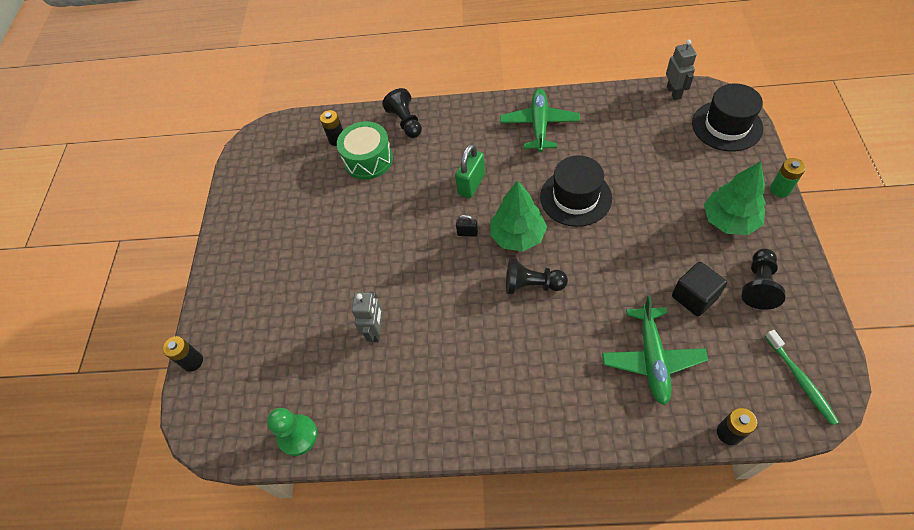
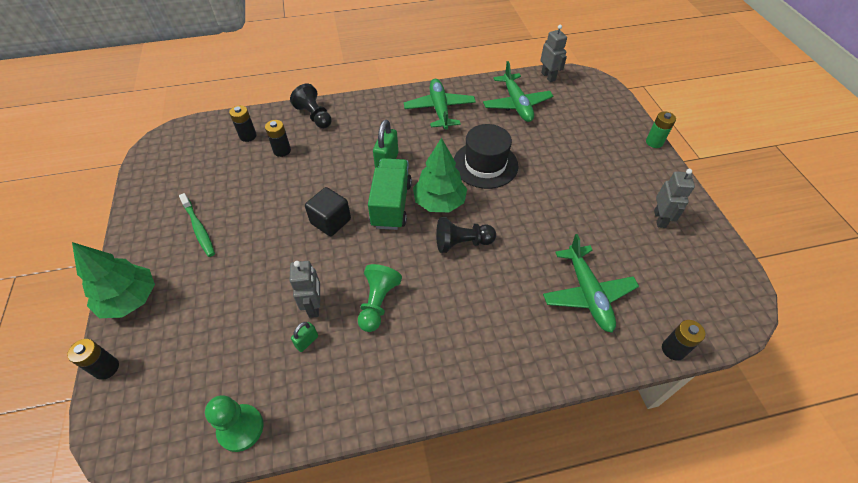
camera: 20 degrees left, 5 degrees down
(365, 365) = (307, 341): none -> green padlock
(368, 160) = (282, 151): green drum -> black battery
(436, 337) = (378, 303): none -> green pawn
(467, 233) = (391, 204): black padlock -> green truck
(627, 126) = (516, 104): none -> green plane
(694, 297) = (609, 235): black cube -> black cube (330, 221)
(727, 126) = (598, 98): black hat -> none
(729, 220) = (621, 170): green tree -> green tree (130, 299)
(758, 285) = (660, 219): black pawn -> grey robot
(800, 380) = (719, 293): green toothbrush -> green toothbrush (199, 228)

